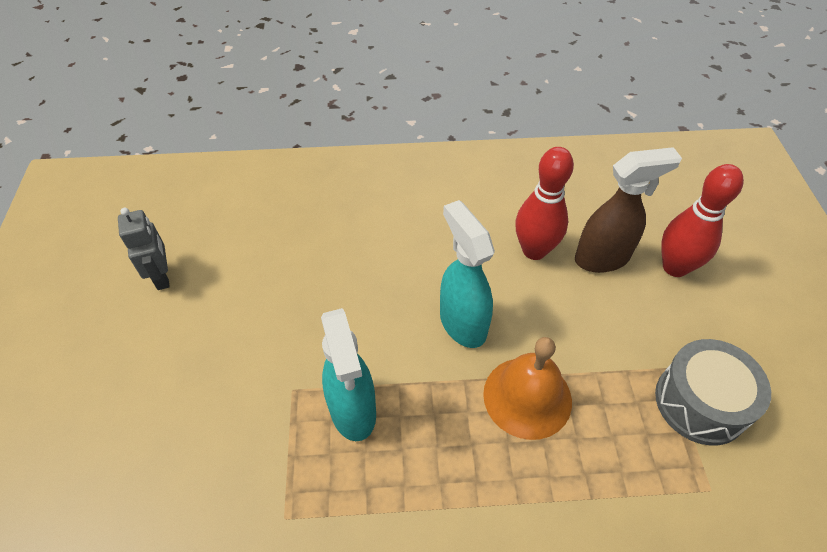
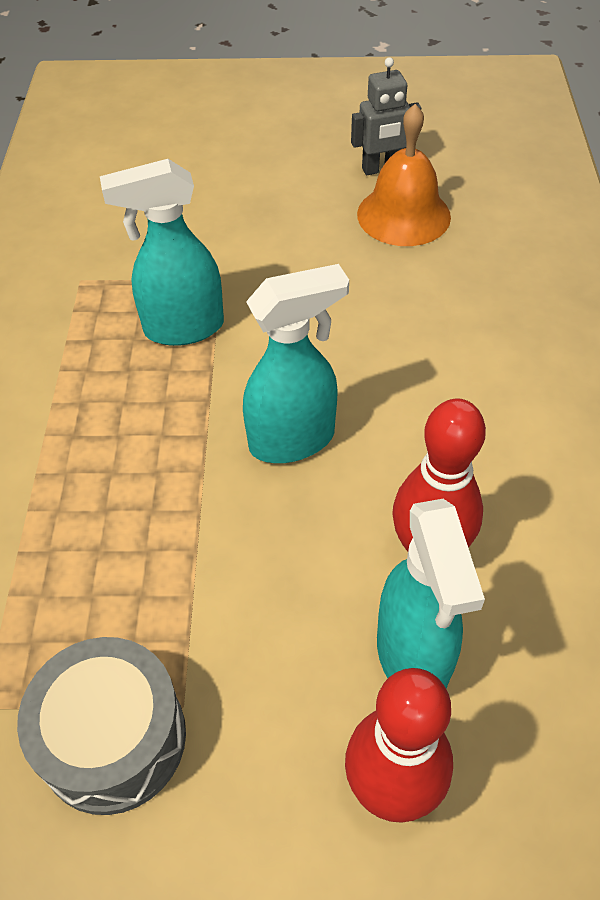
camera: 95 degrees right, 0 degrees up
(527, 397) = (168, 501): orange bell -> orange bell (403, 215)
(602, 258) = (413, 657): brown spray bottle -> turquoise spray bottle

